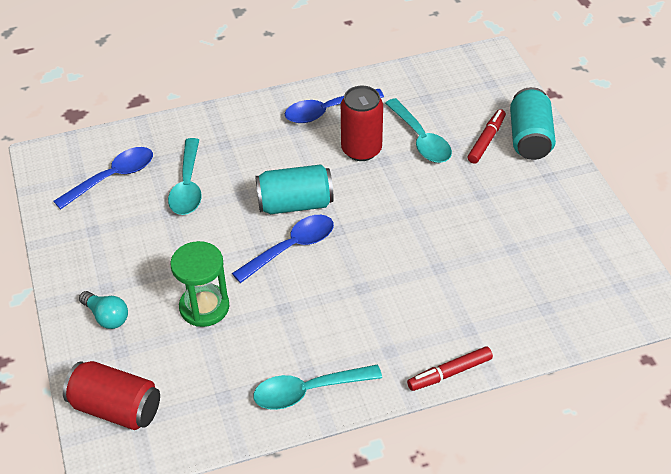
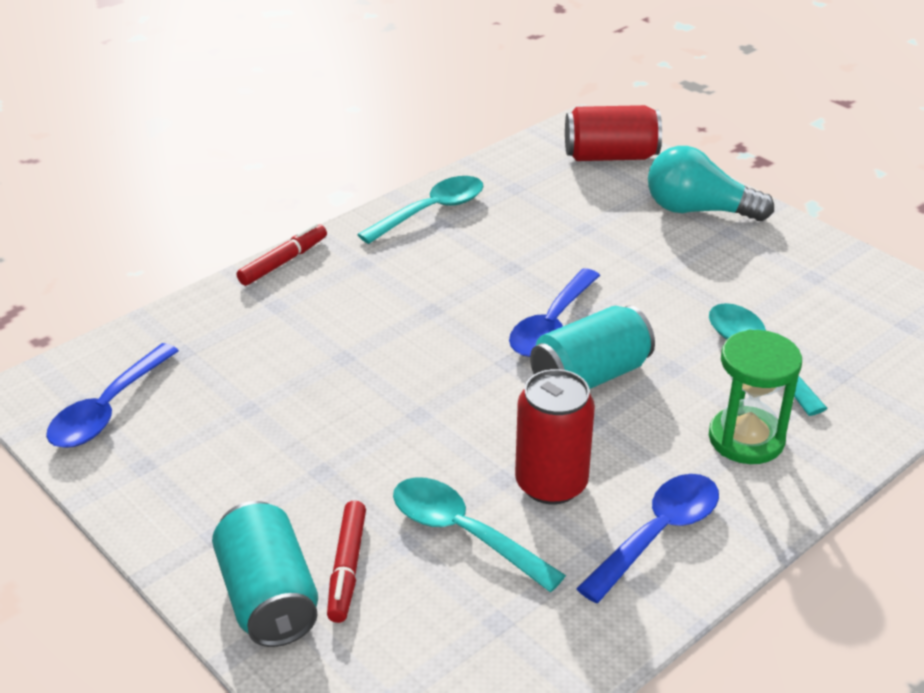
camera: 155 degrees right, 10 degrees down
(106, 317) = (698, 210): turquoise light bulb -> turquoise light bulb, size x1.68
(113, 177) = (865, 337): blue spoon -> blue spoon (107, 409)
(204, 307) = (602, 244): green hourglass -> green hourglass (746, 439)

